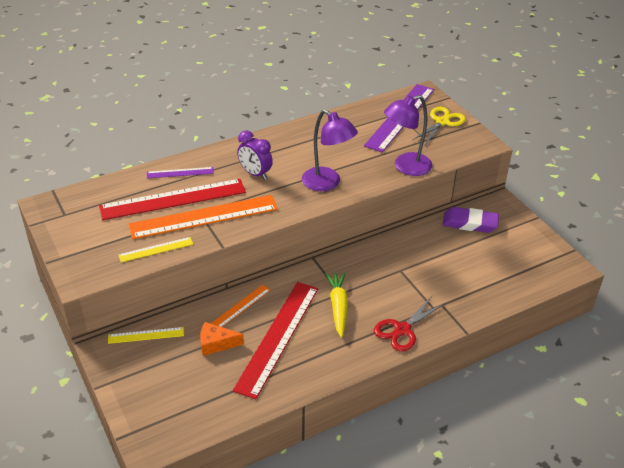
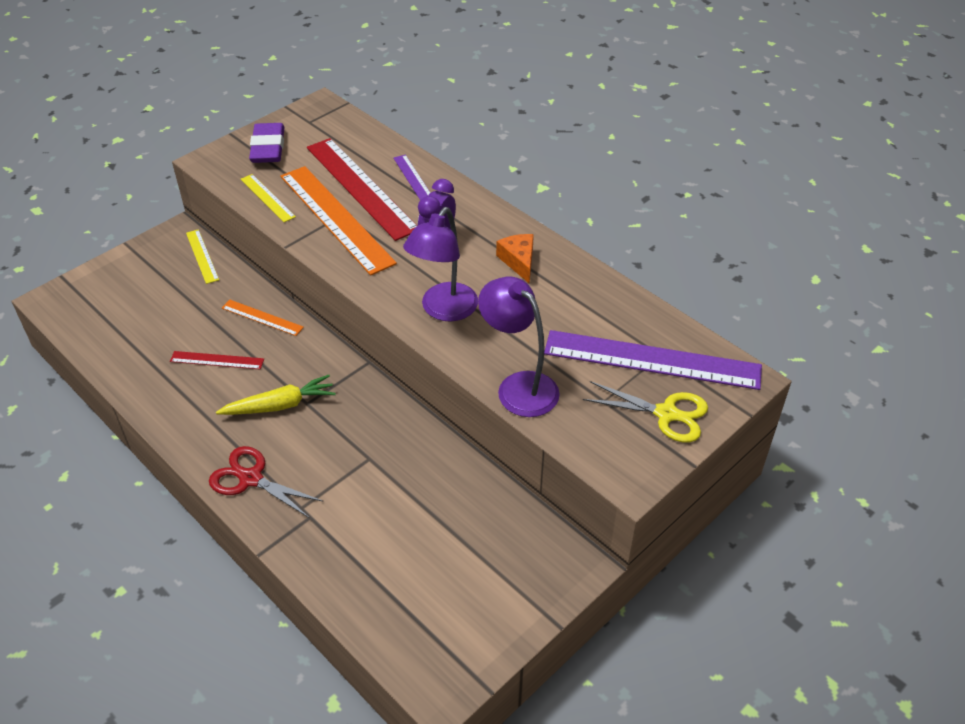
camera: 75 degrees right, 5 degrees up
(216, 344) = (198, 312): orange cheese -> orange cheese (519, 261)
(278, 337) = (217, 360): red ruler -> red ruler, size x0.48
(469, 223) = (505, 528): purple eraser -> purple eraser (268, 148)

